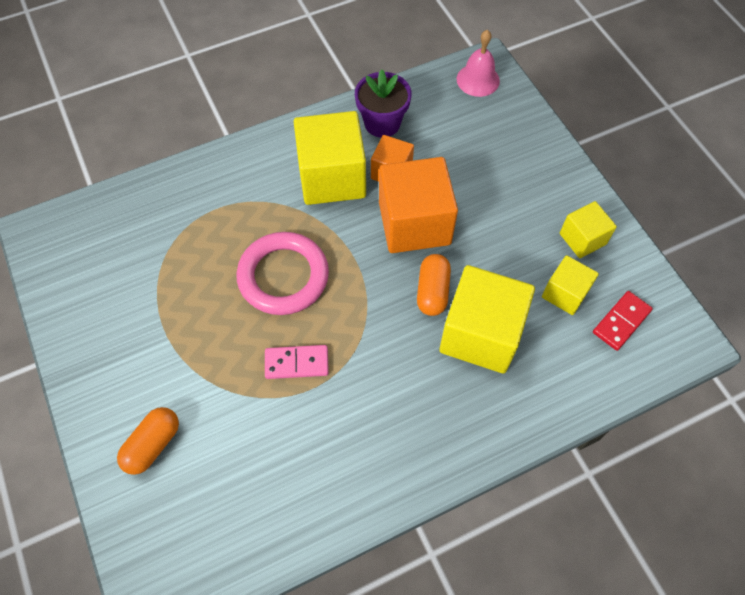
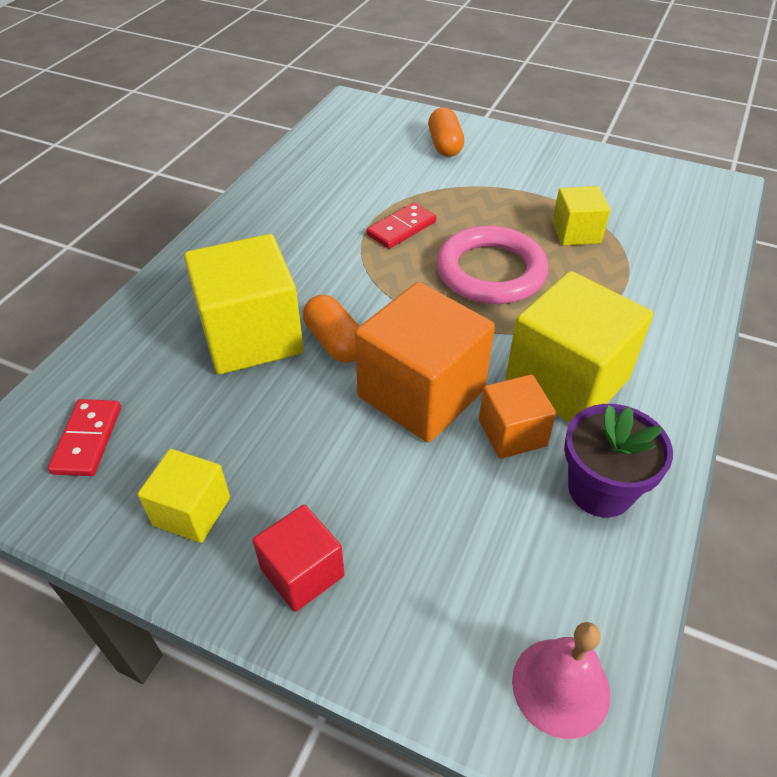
camera: 140 degrees right, 15 degrees down
(297, 363) = (401, 228): pink domino -> red domino
(547, 177) = (302, 572): none -> red cube
(565, 293) = (178, 428): yellow cube -> yellow cube (576, 233)

